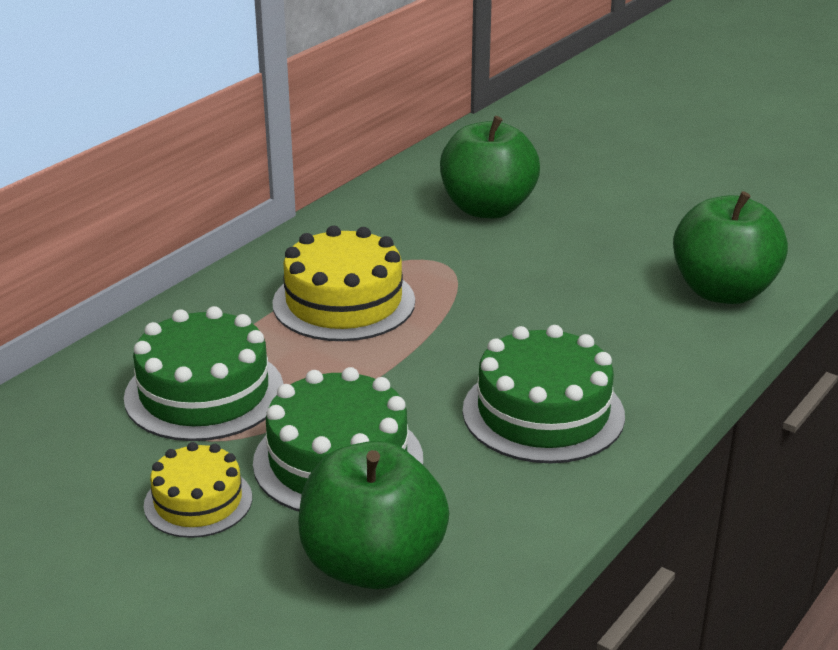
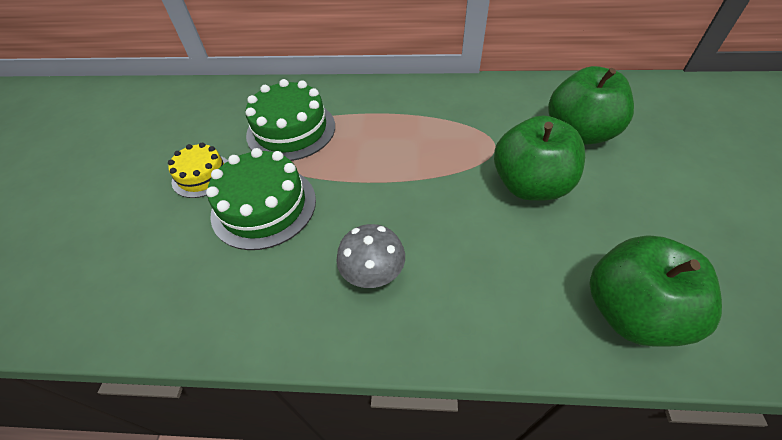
camera: 60 degrees right, 20 degrees up
(344, 302) = (413, 131): yellow cake -> none
(372, 564) = (178, 269): green apple -> green apple (530, 185)
(543, 413) = (373, 275): green cake -> grey mushroom

